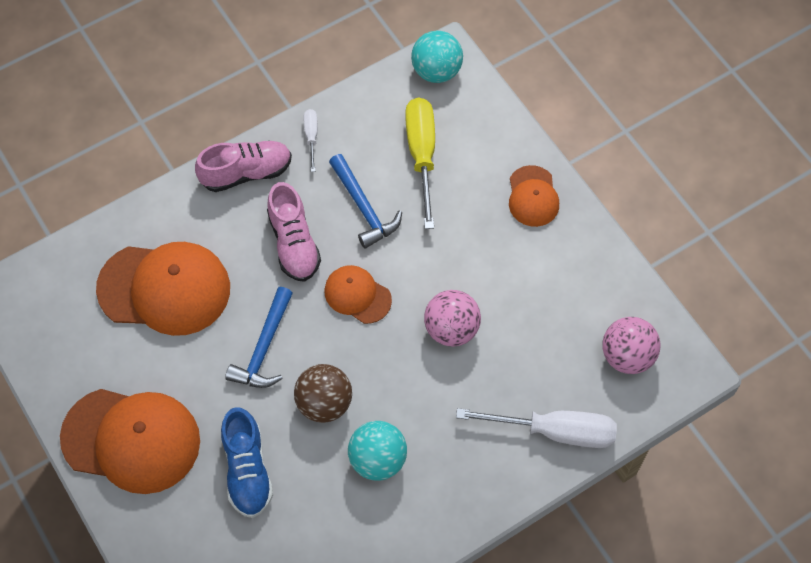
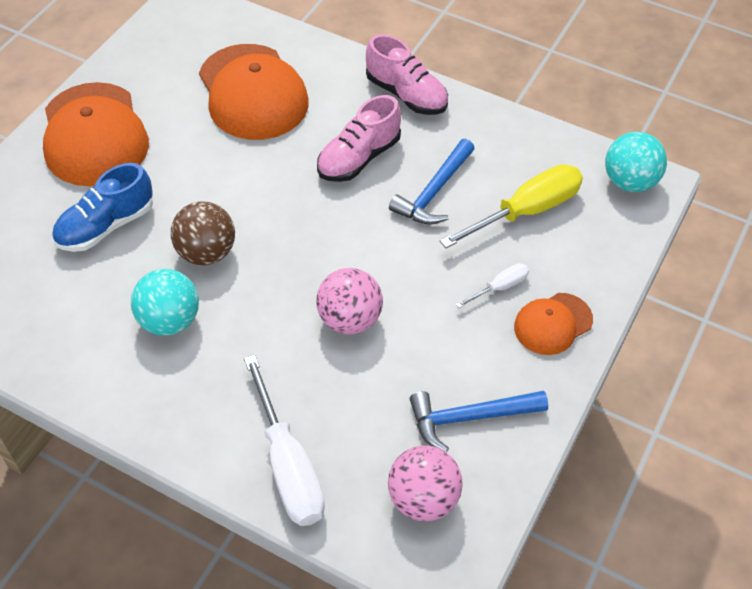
camera: 60 degrees right, 10 degrees down
(264, 347) = (237, 184): blue hammer -> blue hammer (470, 417)
(311, 137) = (479, 122): white screwdriver -> white screwdriver (500, 287)
(357, 295) = (337, 228): orange cap -> none

